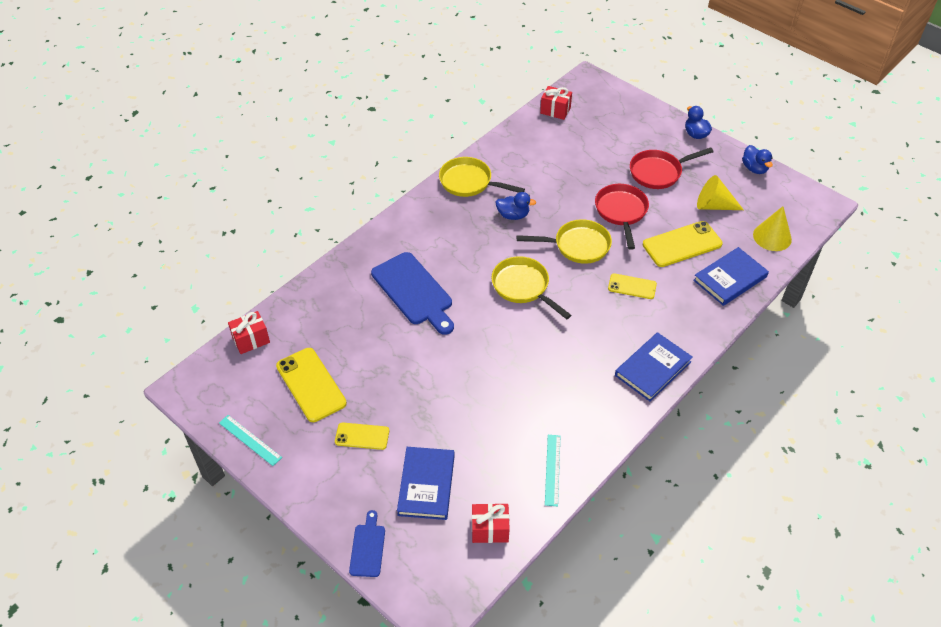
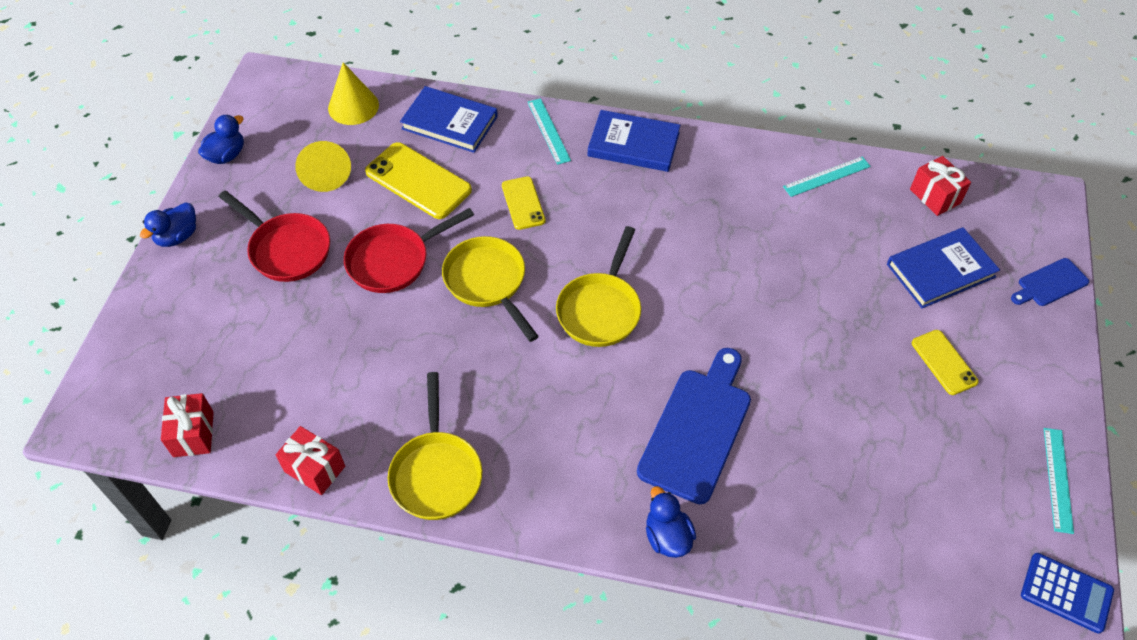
camera: 120 degrees left, 5 degrees up
(197, 395) = (1066, 593): none -> blue calculator
(251, 340) = (934, 588): red gift -> red gift (314, 469)
(311, 385) = (931, 462): yellow phone -> none
(513, 215) = (474, 381): blue duck -> blue duck (667, 536)
(693, 327) = (548, 131): none -> turquoise ruler

